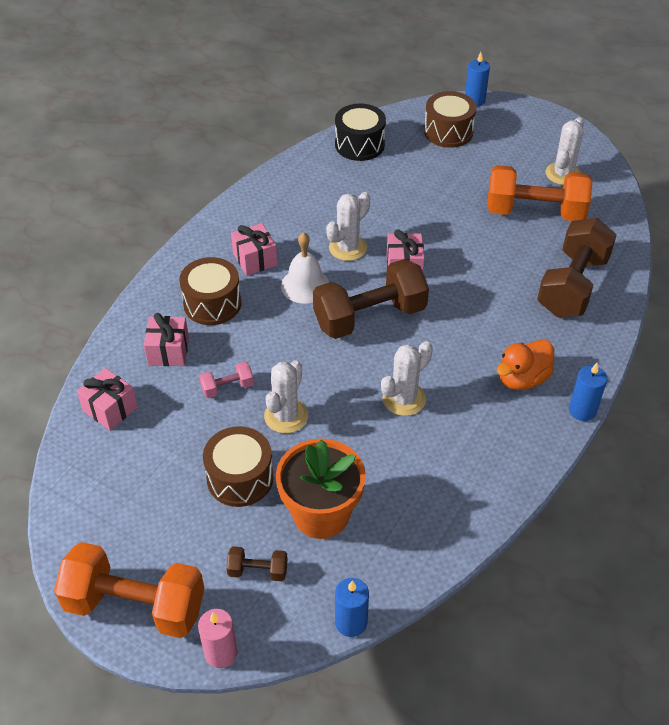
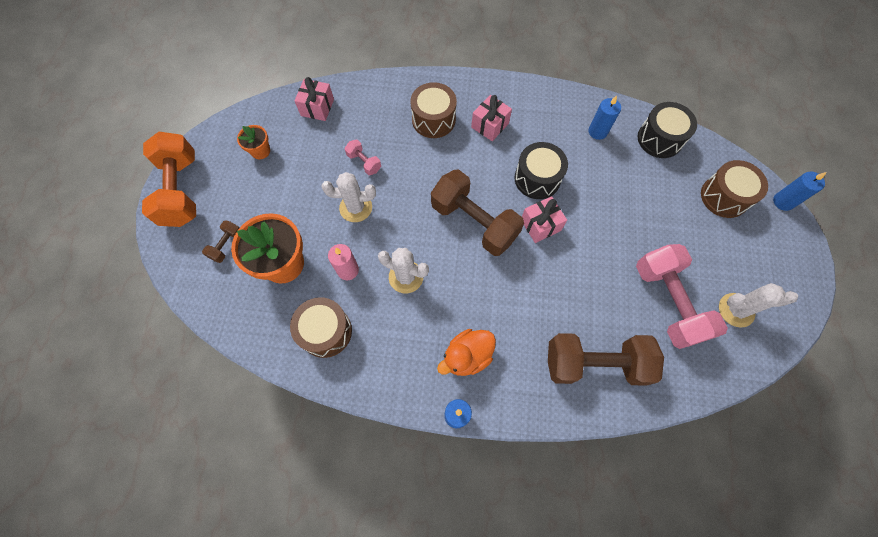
camera: 65 degrees right, 20 degrees up
(135, 491) = (260, 151): none -> orange flower pot
(168, 351) = (379, 115): pink gift -> none
(221, 653) = (163, 251): pink candle -> pink candle (348, 270)
(240, 478) = (293, 203): brown drum -> brown drum (326, 331)
(258, 571) = (227, 245): brown dumbbell -> brown dumbbell turned 45 degrees clockwise
(305, 285) = (482, 167): white bell -> none
(348, 248) = (537, 179): white cactus -> black drum
(351, 622) = (206, 317): blue candle -> blue candle (597, 131)
(522, 379) = (467, 356): orange duck -> orange duck turned 60 degrees counterclockwise
(534, 212) = (667, 302): orange dumbbell -> pink dumbbell

